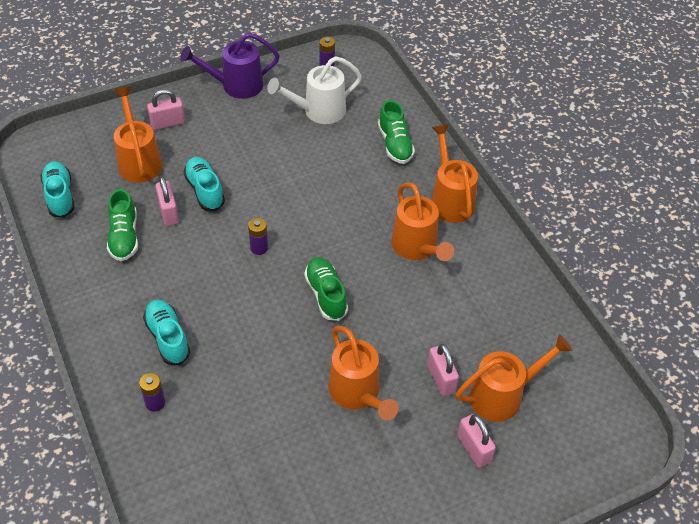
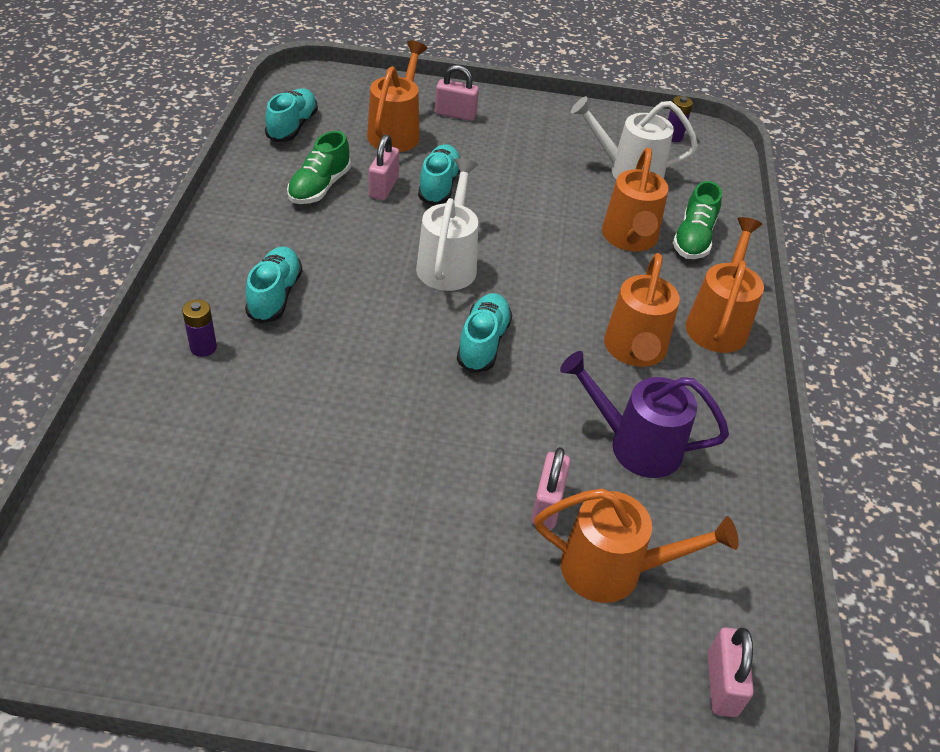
camera: 30 degrees right, 5 degrees down
(235, 85) = (555, 113): purple watering can -> purple watering can (634, 445)
(259, 248) = (448, 262): purple battery -> white watering can
(326, 295) = (483, 343): green shoe -> turquoise shoe
(358, 394) = (430, 463): orange watering can -> orange watering can (630, 239)
(474, 448) = (523, 609): pink padlock -> pink padlock (722, 684)

